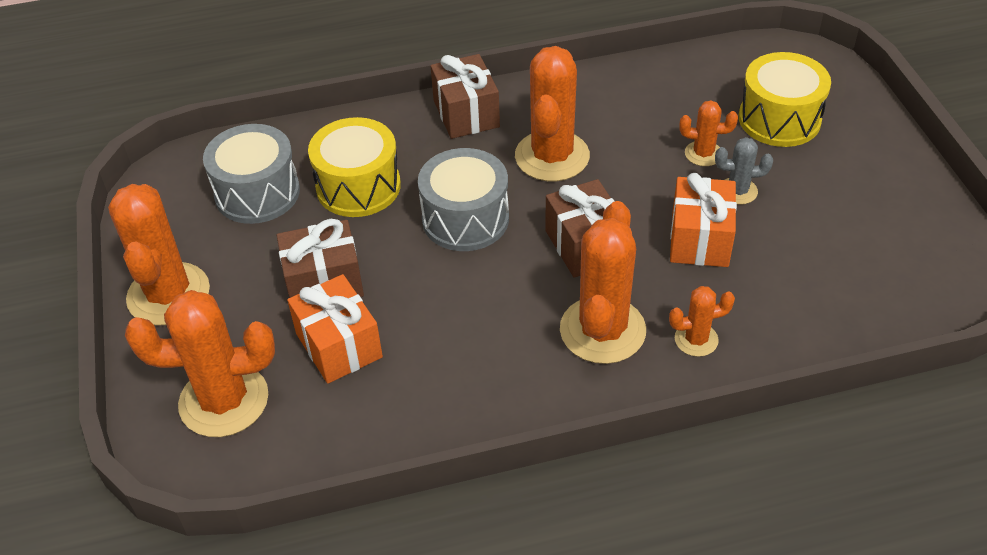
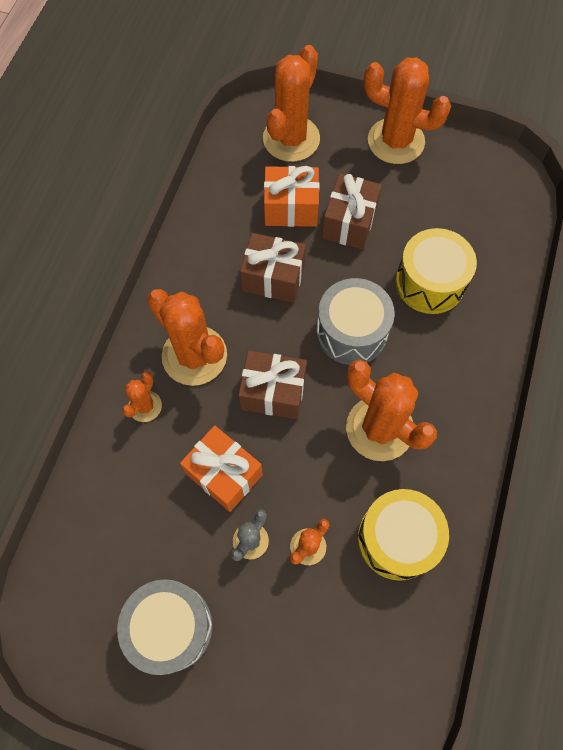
camera: 120 degrees right, 20 degrees up
(257, 193) = (462, 220): grey drum -> grey drum (171, 627)
(466, 114) = (470, 396): brown gift -> brown gift (273, 278)
(779, 119) = (307, 647): yellow drum -> yellow drum (397, 539)

